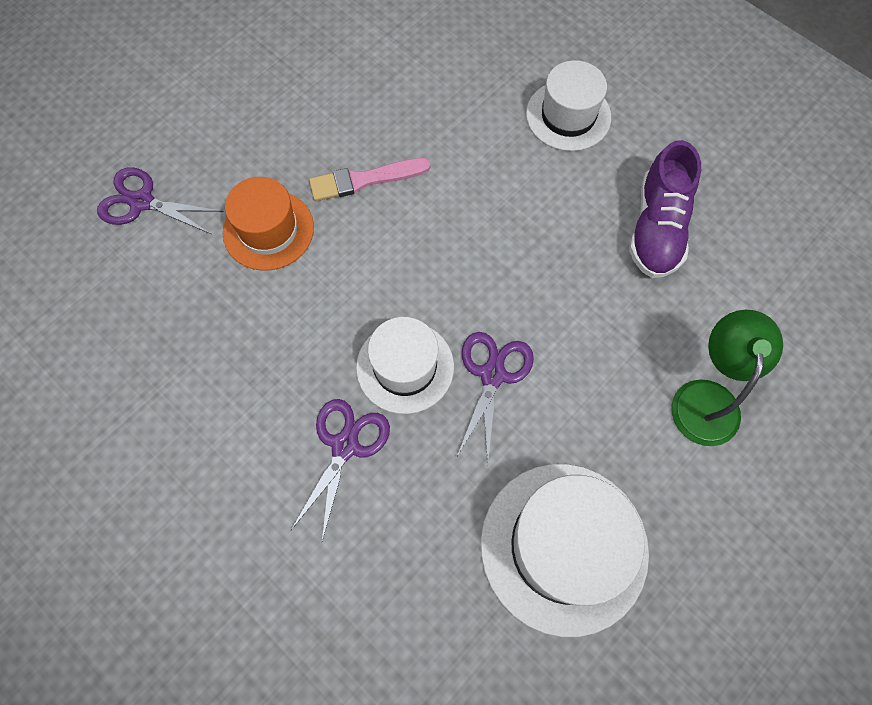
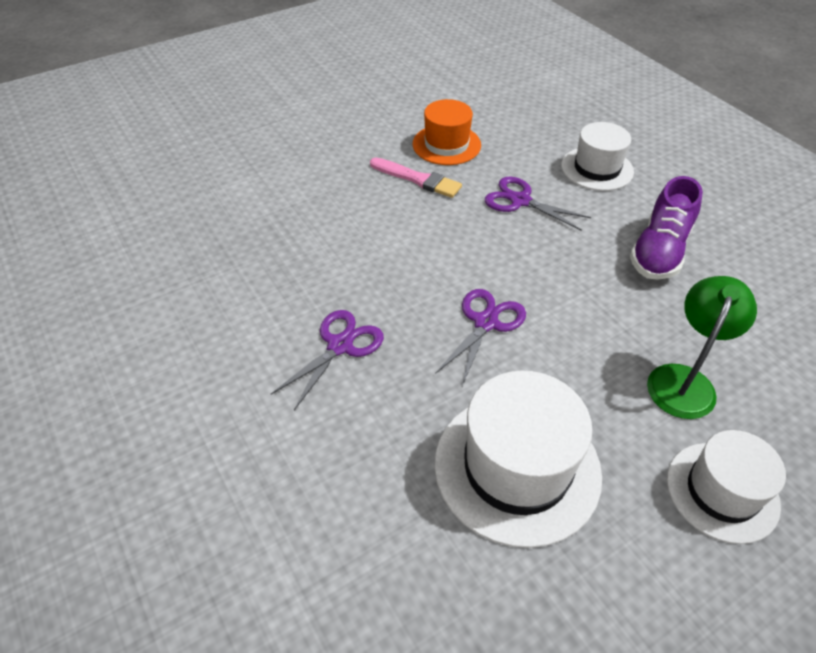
camera: 15 degrees right, 20 degrees down
(142, 202) = (242, 163): purple scissors -> purple scissors (520, 201)
(268, 230) = (331, 195): orange hat -> orange hat (446, 144)
(364, 180) = (418, 179): pink brush -> pink brush turned 150 degrees counterclockwise
(405, 367) = (410, 302): white hat -> white hat (722, 491)

